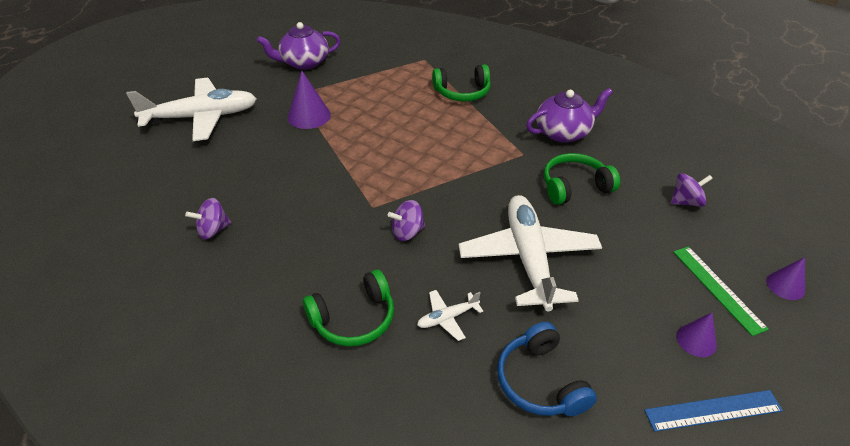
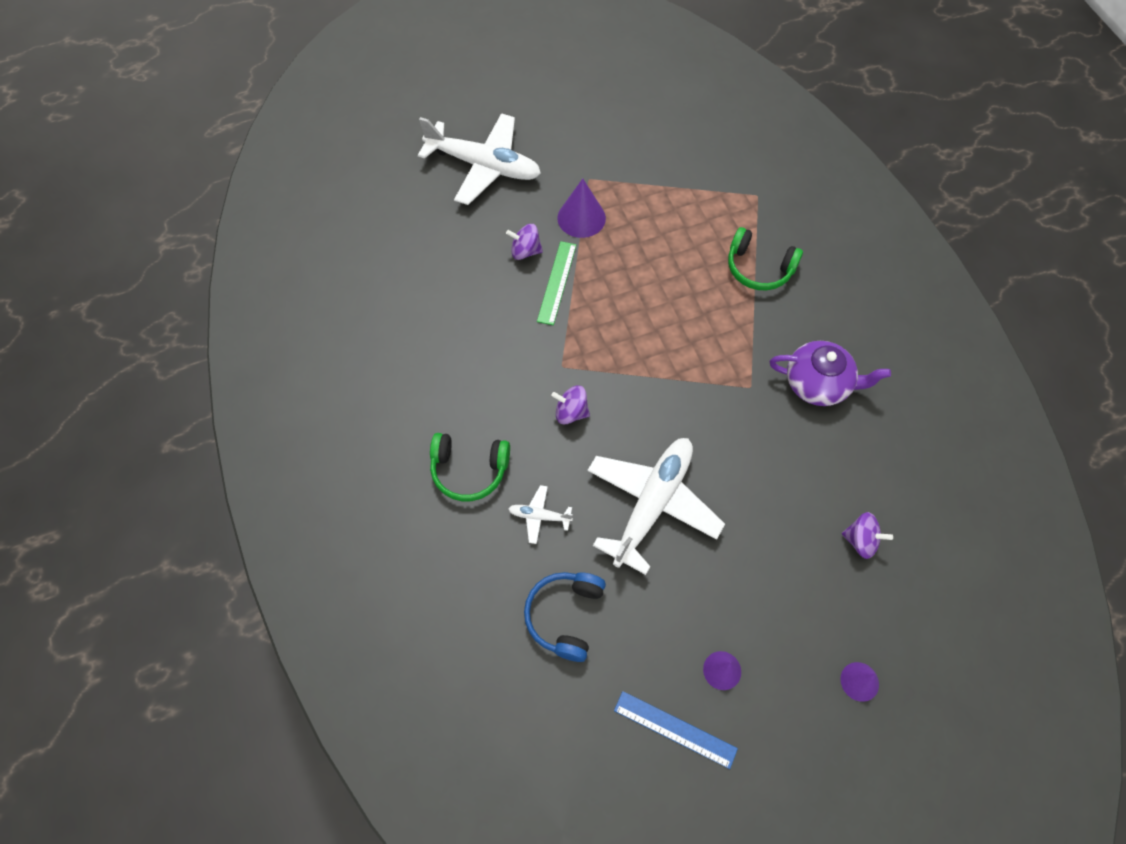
camera: 35 degrees right, 20 degrees up
(213, 230) = (418, 314): purple spinning top -> purple spinning top (525, 251)
(304, 63) = (627, 134): purple teapot -> none
(574, 187) = (765, 456): green headphones -> none
(717, 288) = (792, 642): green ruler -> green ruler (556, 282)

